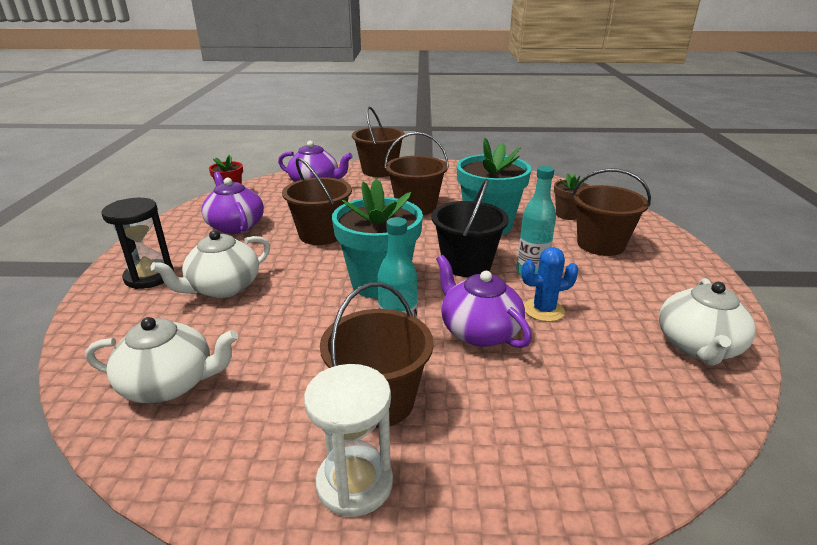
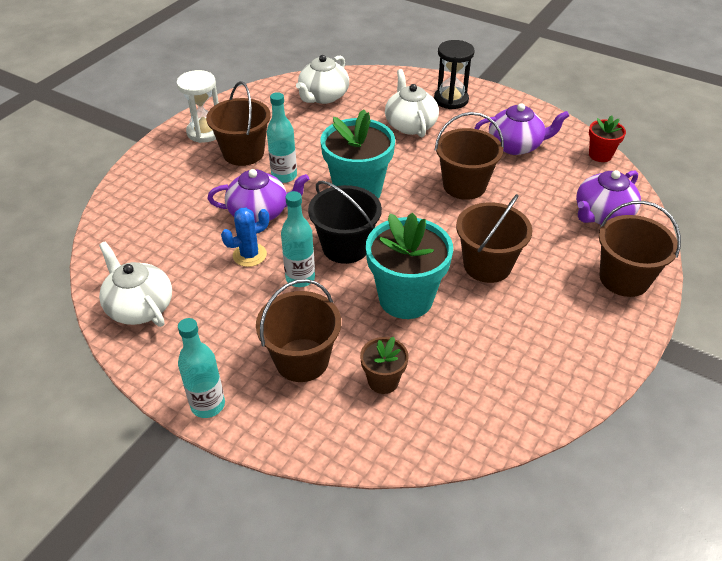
camera: 120 degrees right, 15 degrees up
(544, 310) = (249, 255): blue cactus -> blue cactus turned 45 degrees clockwise
(695, 265) = (208, 405): none -> turquoise bottle

